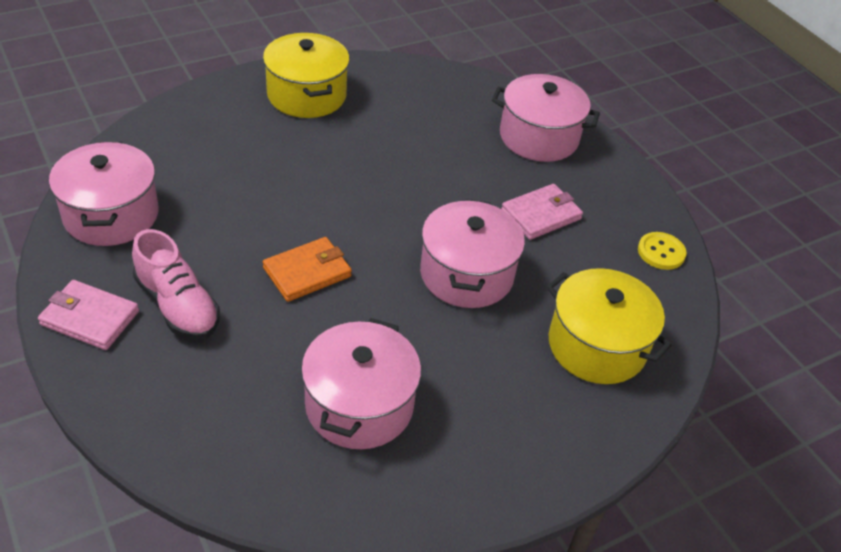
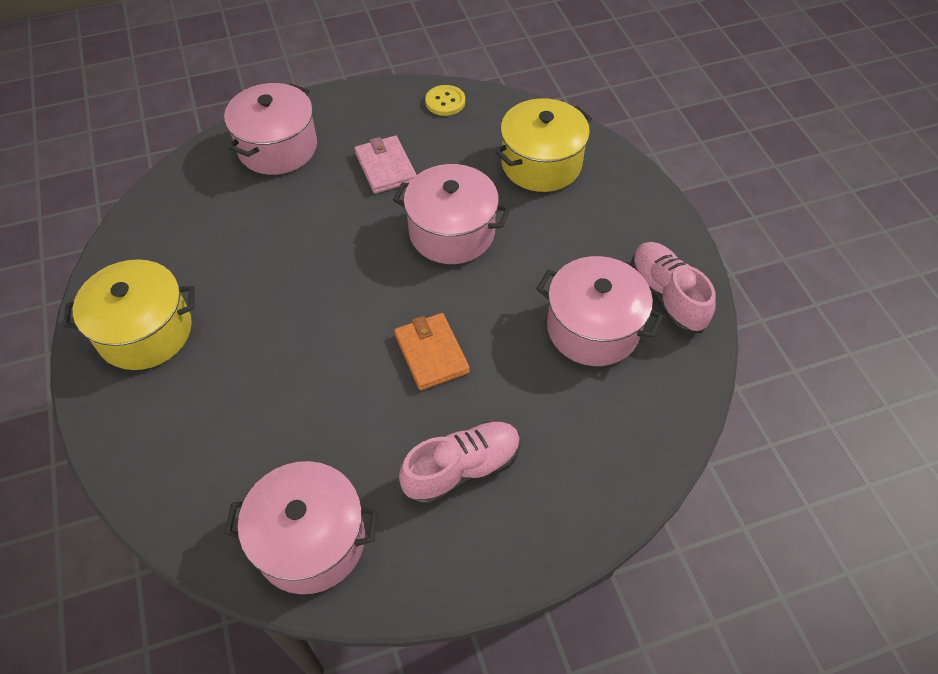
camera: 75 degrees left, 10 degrees up
(90, 318) = (470, 554): pink wallet -> none
(420, 480) = (666, 296): none -> pink shoe

